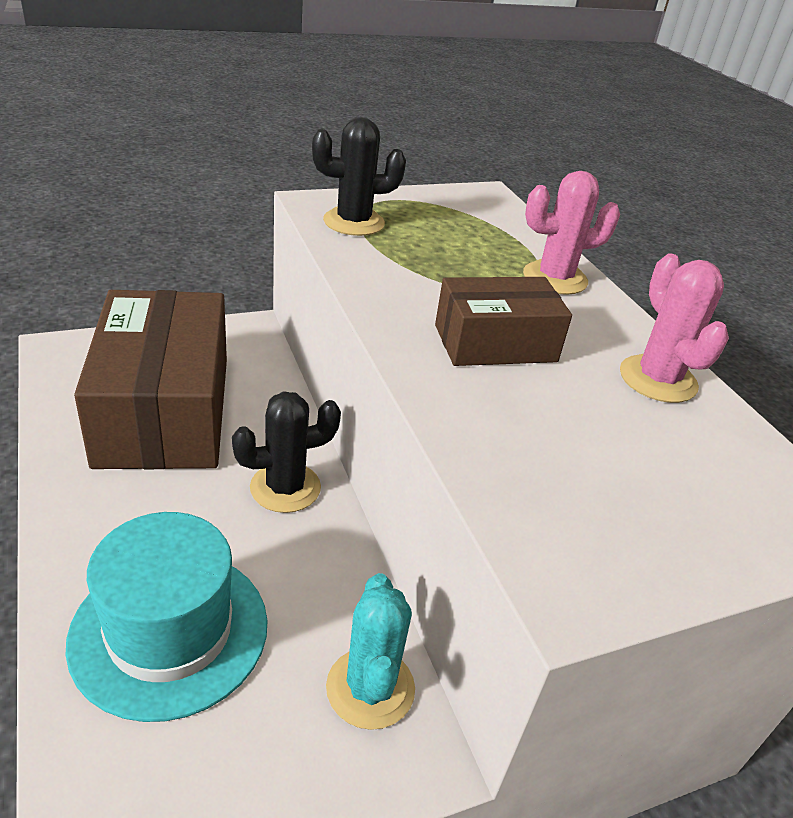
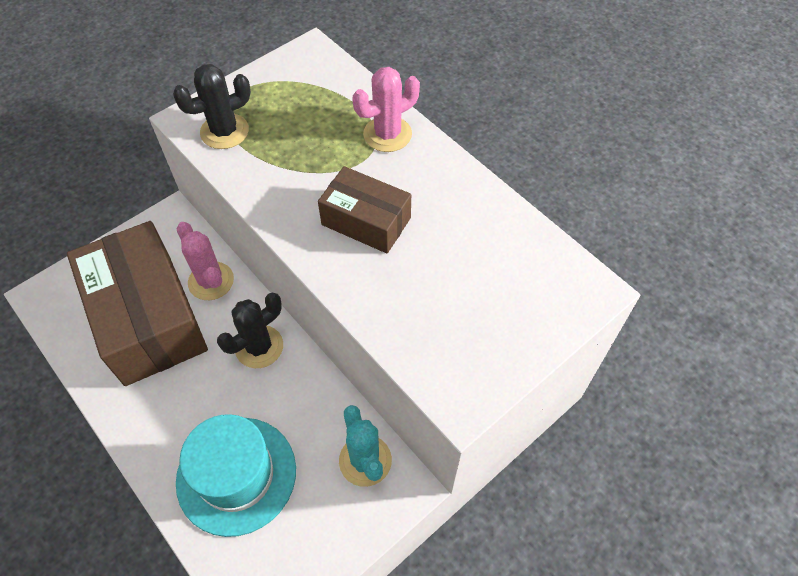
camera: 15 degrees left, 20 degrees up
(495, 343) = (366, 221): brown box -> brown box turned 60 degrees clockwise
(657, 379) = (476, 210): pink cactus -> pink cactus (211, 281)

